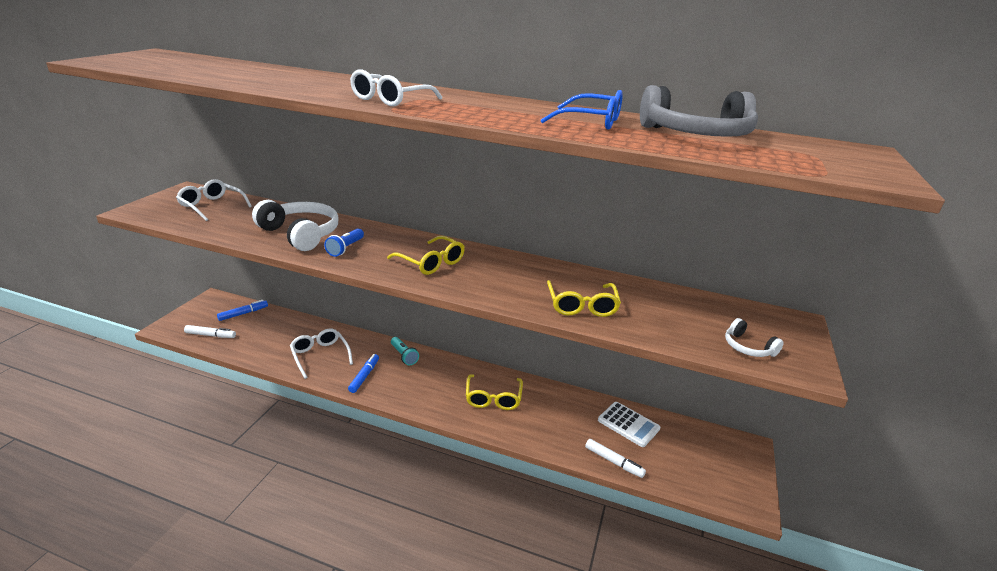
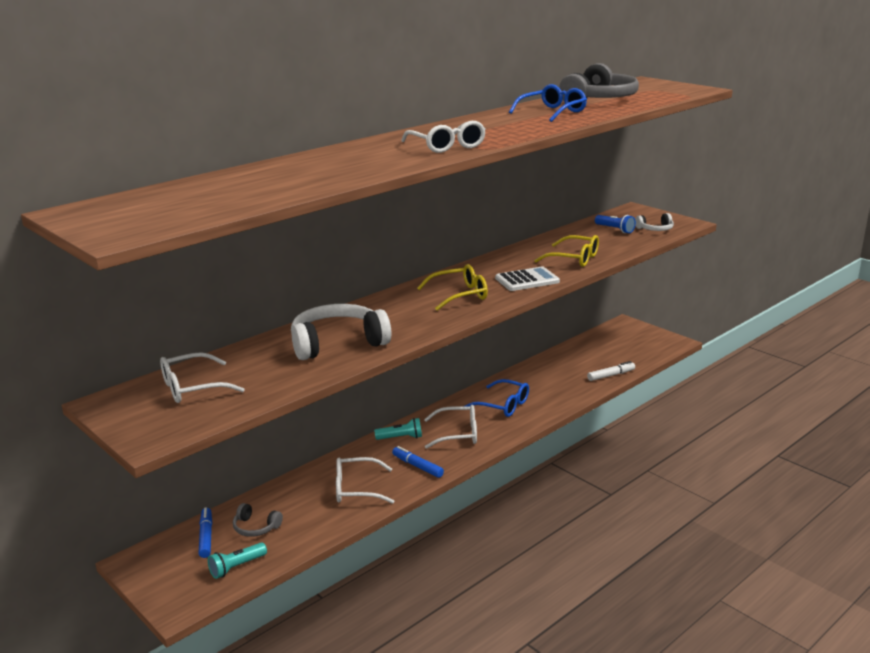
camera: 60 degrees left, 5 degrees down
(210, 335) = (237, 567): white marker -> turquoise flashlight
(258, 328) = (255, 527): none -> grey headphones
(345, 248) = (396, 326): blue flashlight -> blue flashlight (615, 229)
(427, 384) = (458, 434): none -> white glasses
(493, 398) = (503, 405): yellow glasses -> blue glasses
(628, 424) = (575, 357): white calculator -> white calculator (527, 280)

